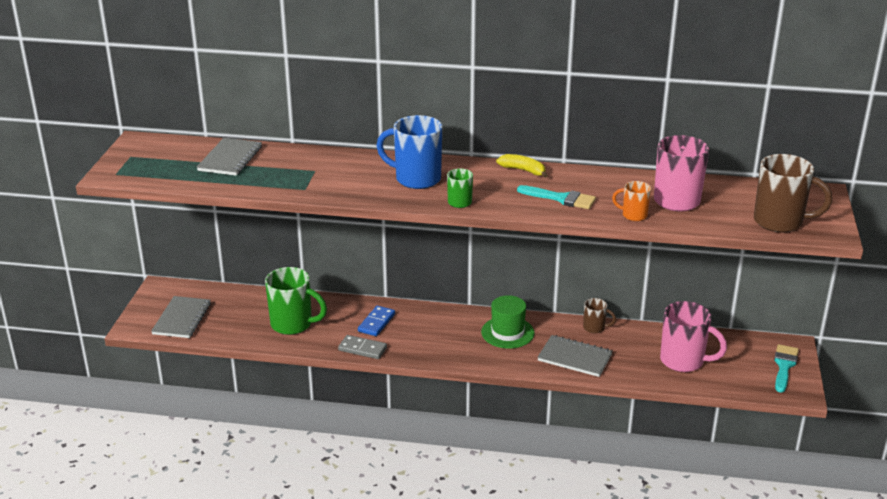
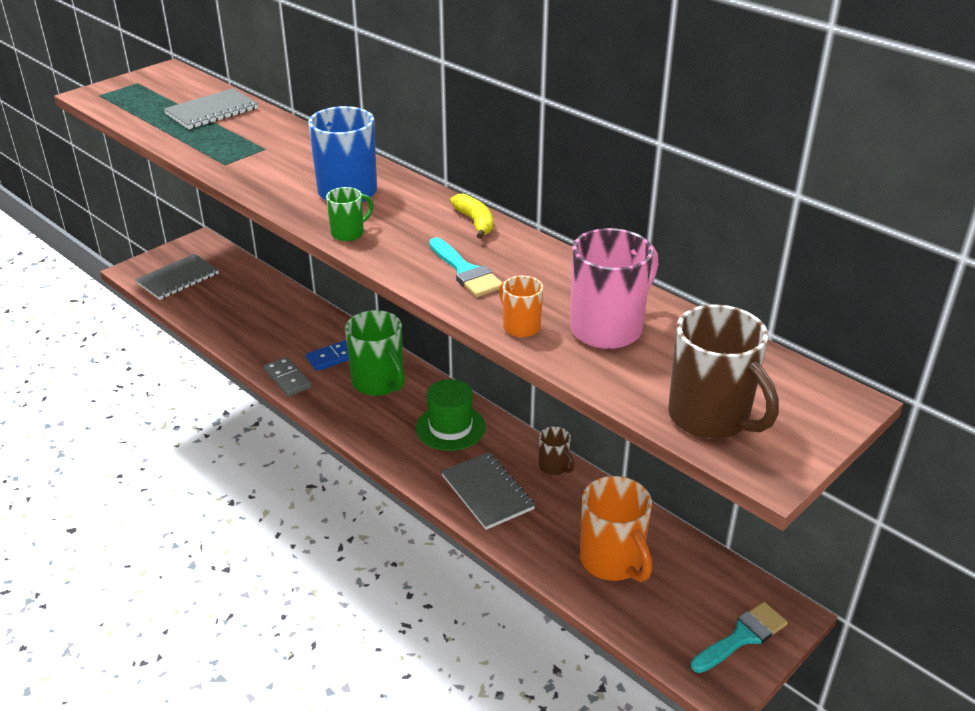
camera: 35 degrees right, 5 degrees up
(293, 324) = (259, 325): green mug -> green mug (379, 383)
(683, 361) = (612, 561): pink mug -> orange mug

